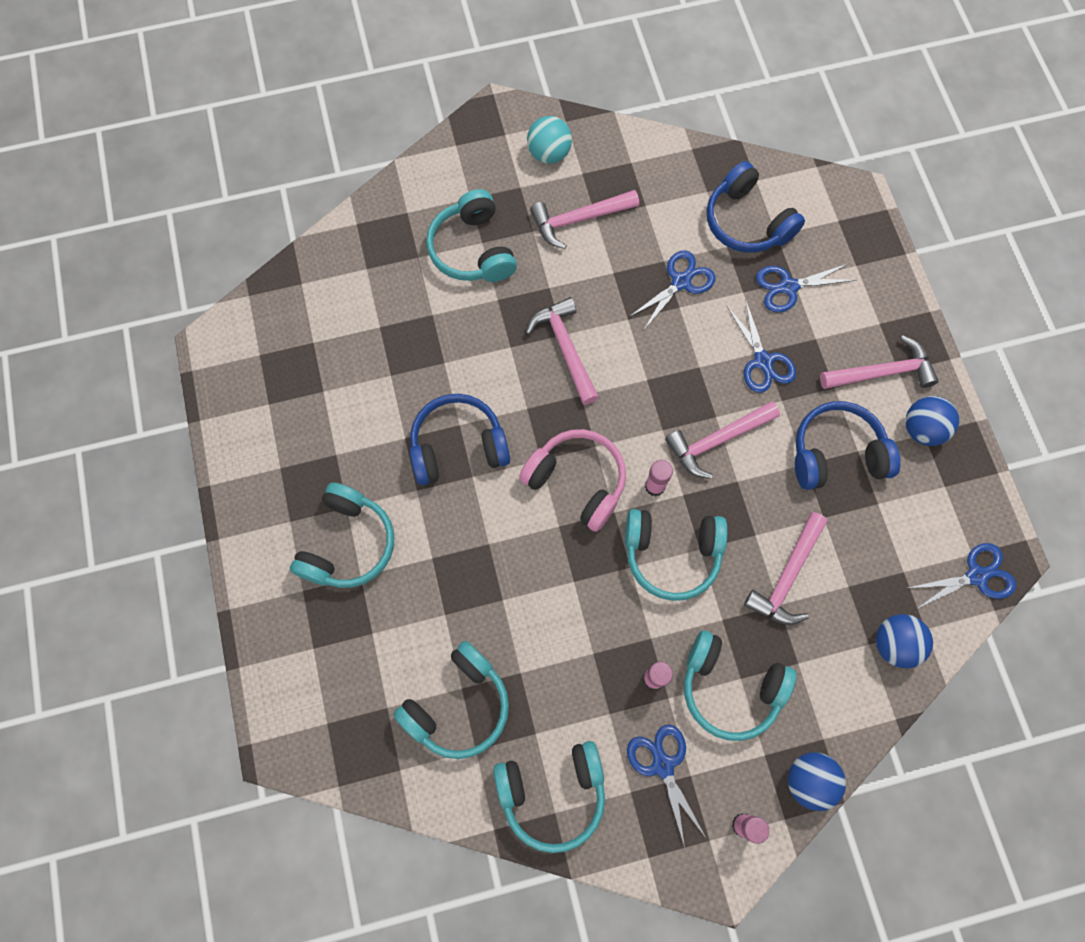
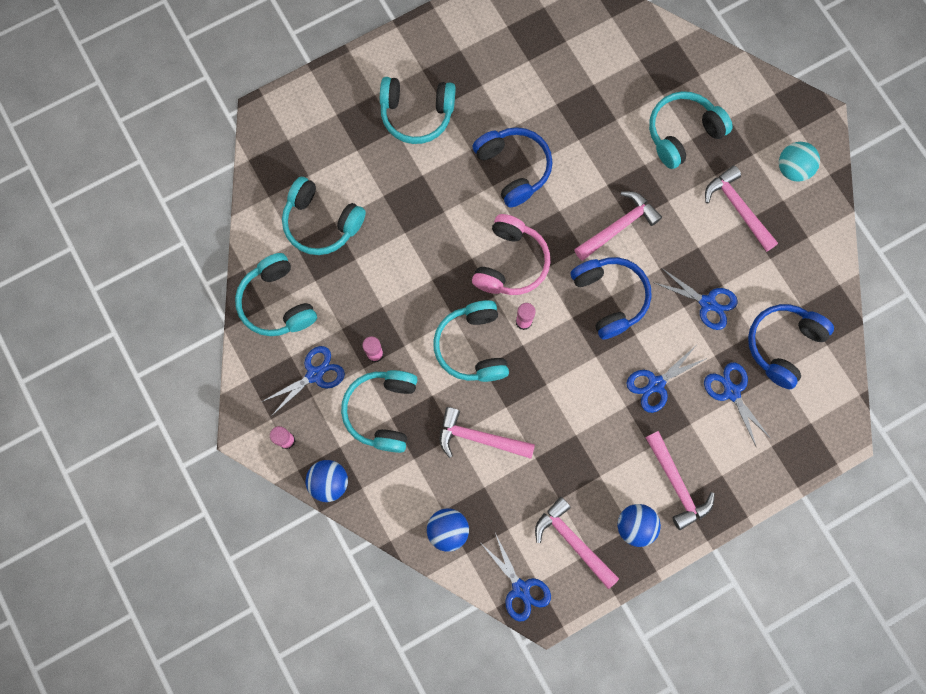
camera: 75 degrees right, 5 degrees up
(717, 440) = (575, 361): pink hammer -> pink hammer (573, 541)
(836, 454) = (592, 458): blue headphones -> blue headphones (609, 298)

